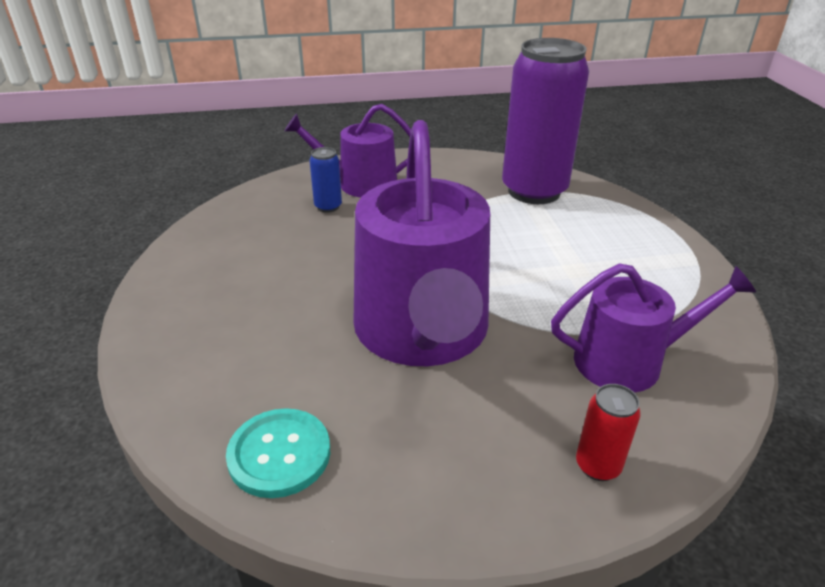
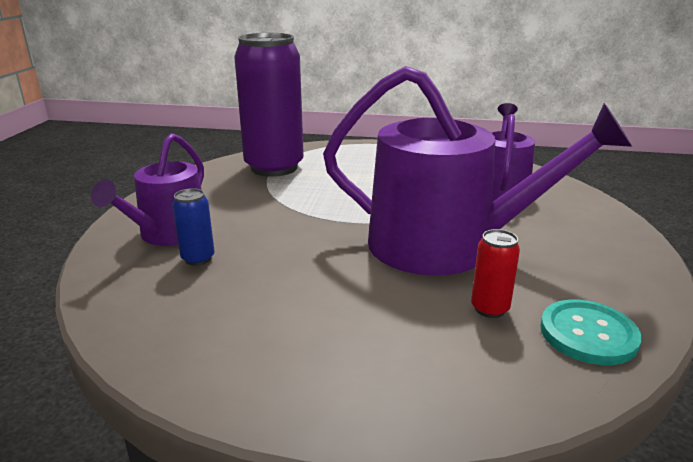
camera: 70 degrees left, 10 degrees down
(597, 466) = (593, 217): red can -> red can (489, 309)

